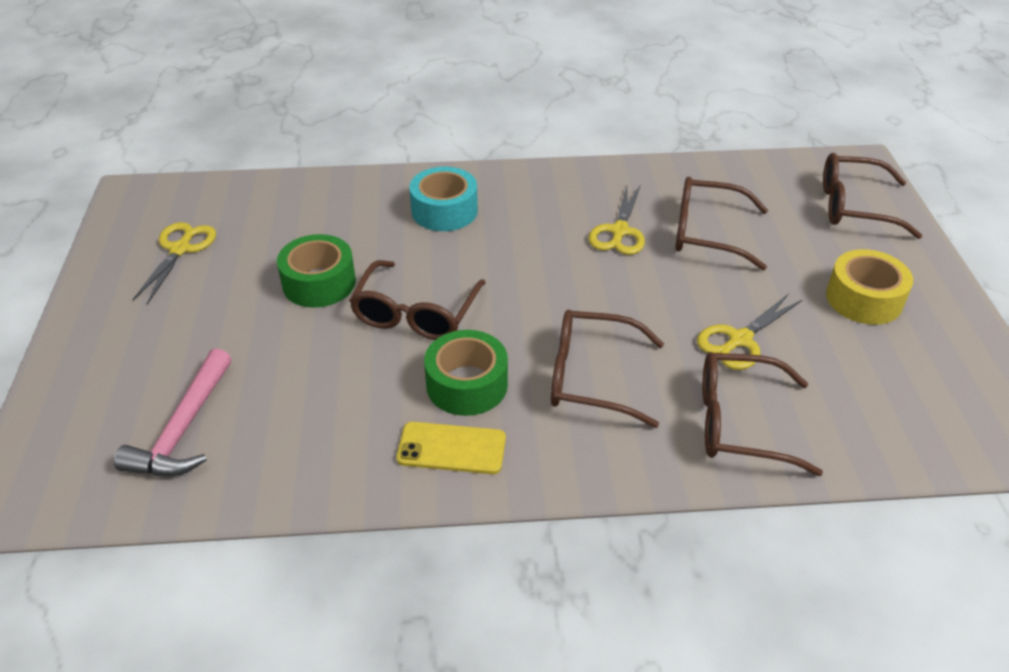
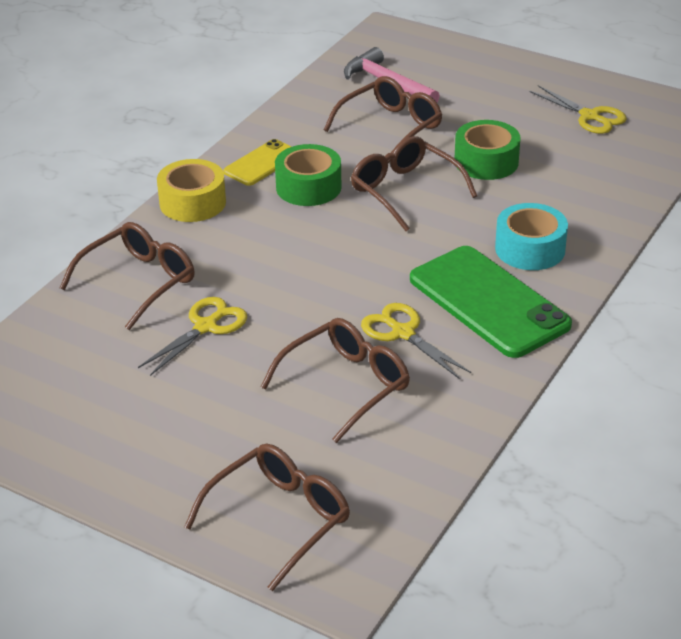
camera: 125 degrees right, 5 degrees down
(536, 206) = (488, 302): none -> green phone
(591, 377) = (254, 239): brown glasses -> brown glasses (391, 127)
(740, 340) = (205, 327): yellow scissors -> yellow scissors turned 45 degrees clockwise
(864, 299) = (164, 427): yellow tape -> yellow tape (192, 202)

